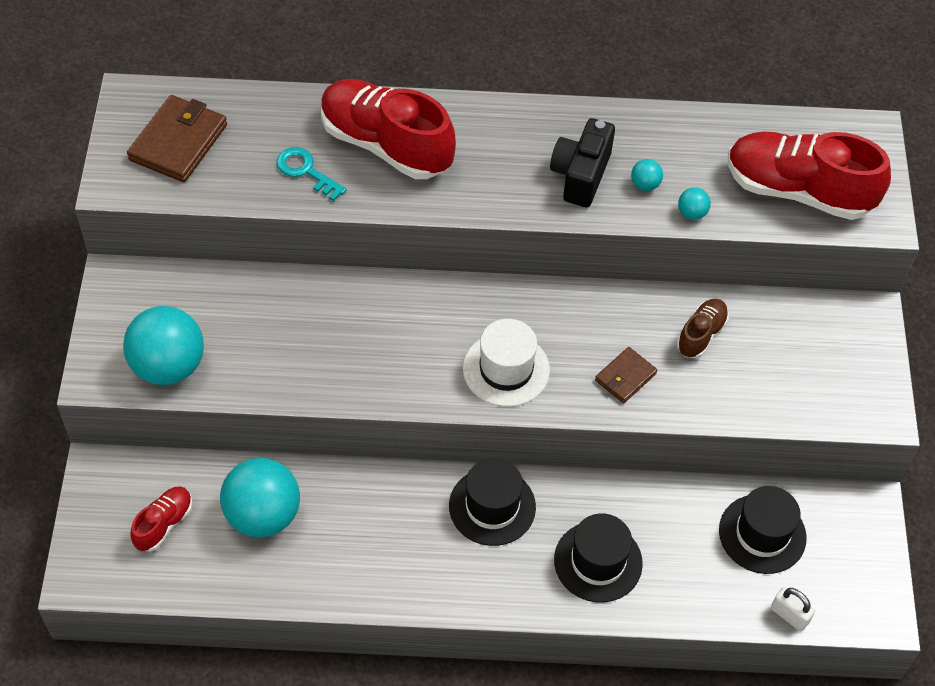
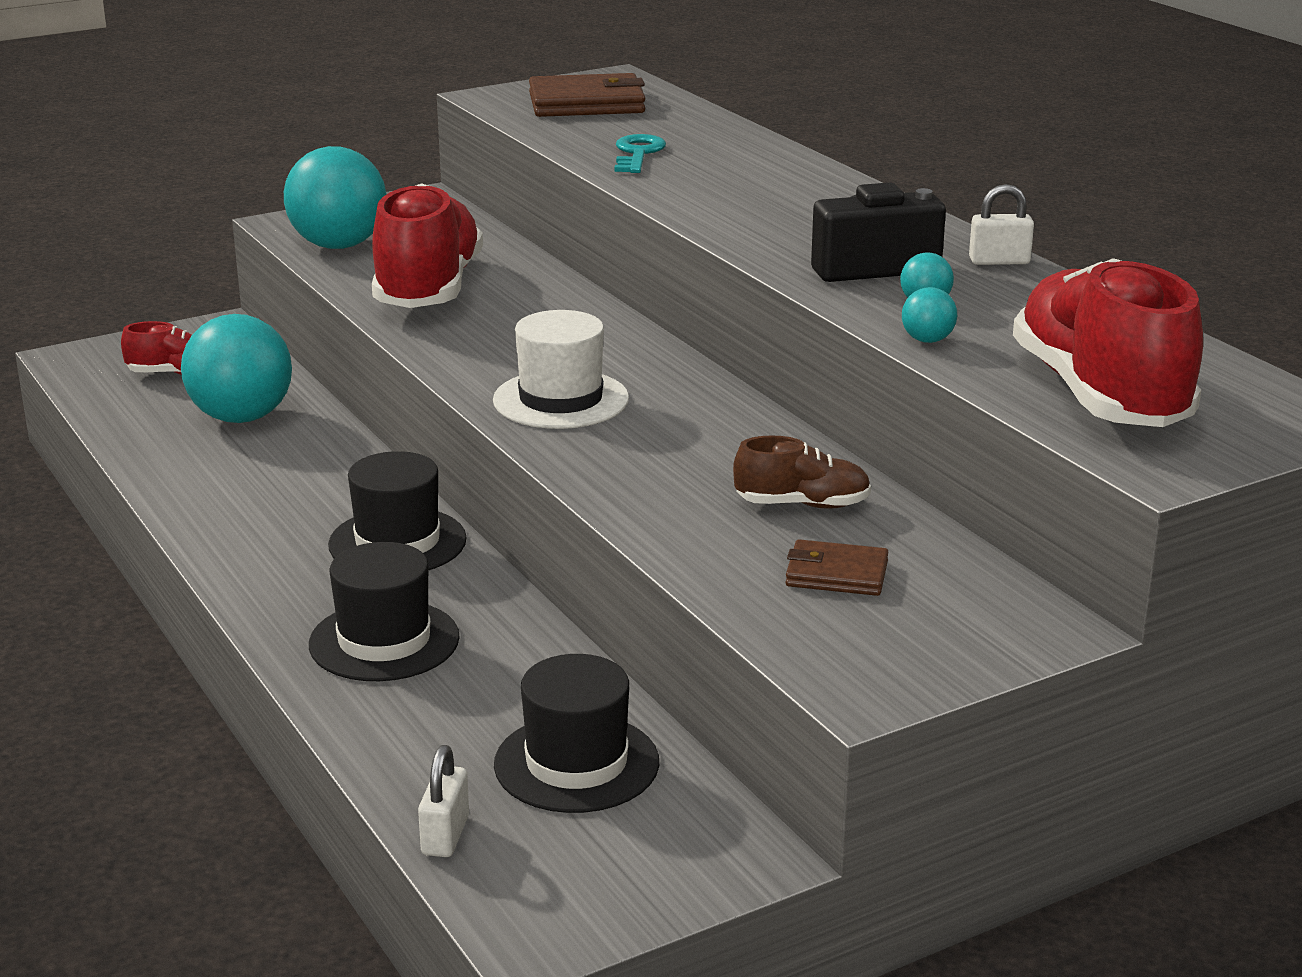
camera: 60 degrees right, 30 degrees down
(386, 145) = (739, 174): red shoe -> red shoe (428, 289)
(611, 119) = (999, 261): none -> white padlock
(625, 377) = (652, 473): brown wallet -> brown wallet (836, 574)

